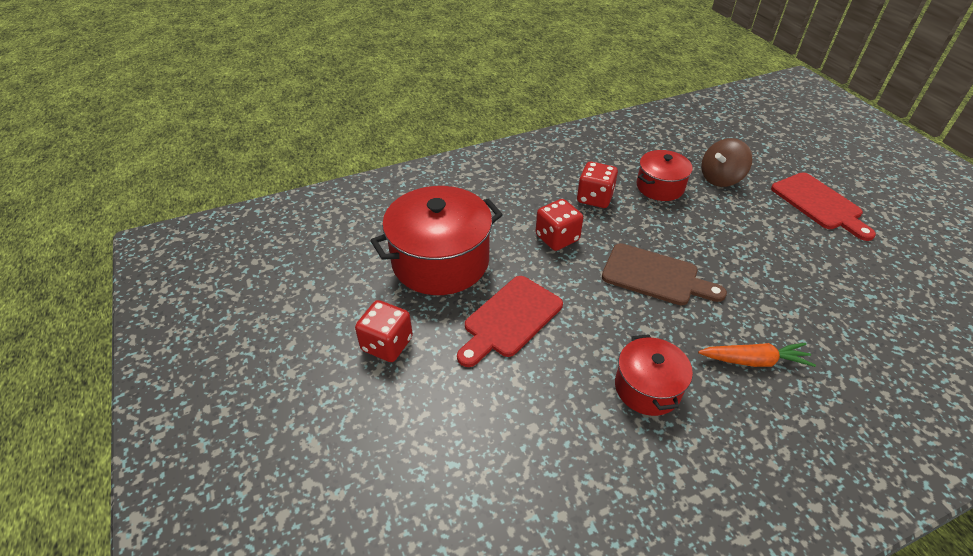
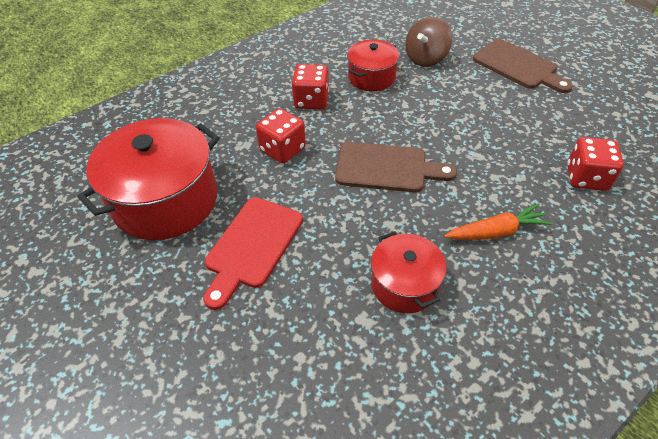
camera: 15 degrees left, 5 degrees up
(387, 344) = (124, 306): red dice -> red dice (586, 178)
(819, 204) = (518, 66): red cutting board -> brown cutting board

